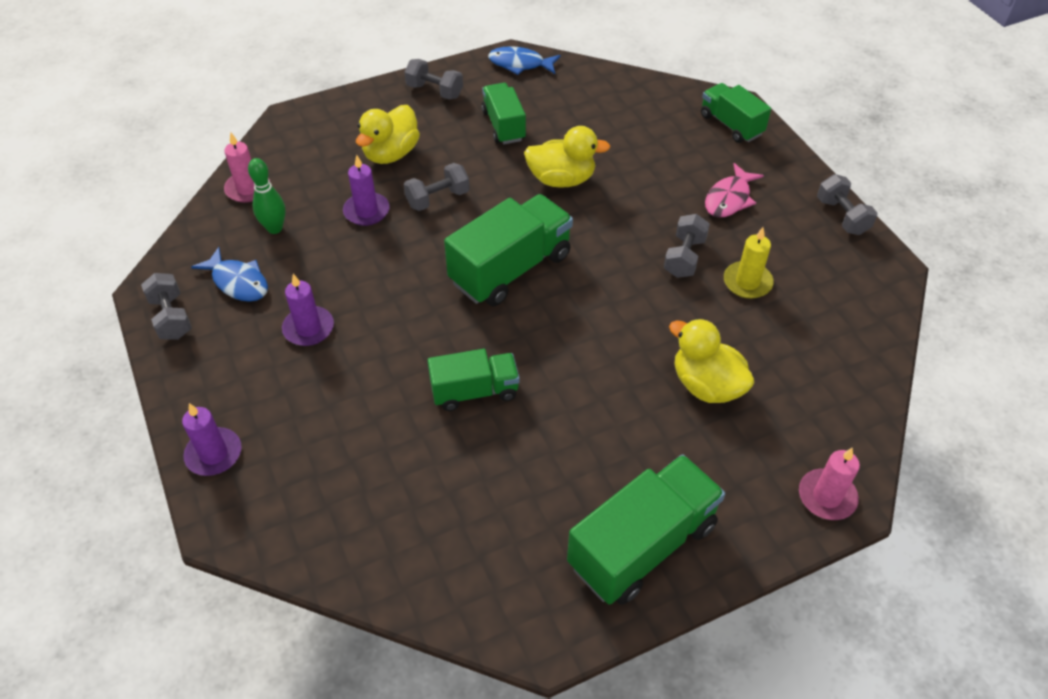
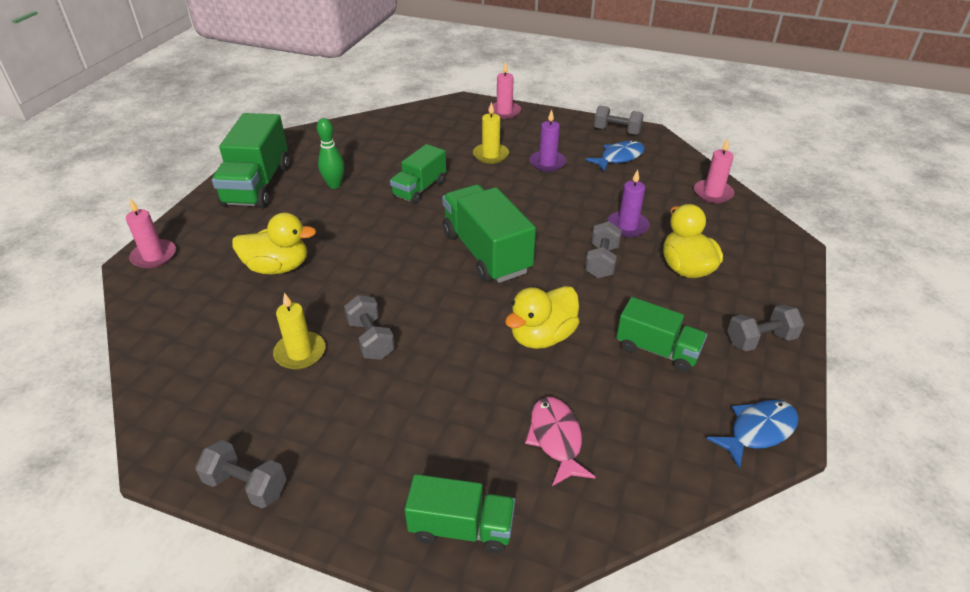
camera: 135 degrees right, 10 degrees down
(214, 454) = (504, 112): purple candle -> pink candle
(238, 282) = (619, 157): blue fish -> blue fish turned 150 degrees clockwise
(275, 228) = (655, 186): green bowling pin -> green bowling pin (334, 185)
(341, 386) = (491, 155): none -> yellow candle
(511, 269) = (486, 252): green truck -> green truck turned 150 degrees clockwise
(729, 199) = (380, 422): pink fish -> pink fish (556, 439)

